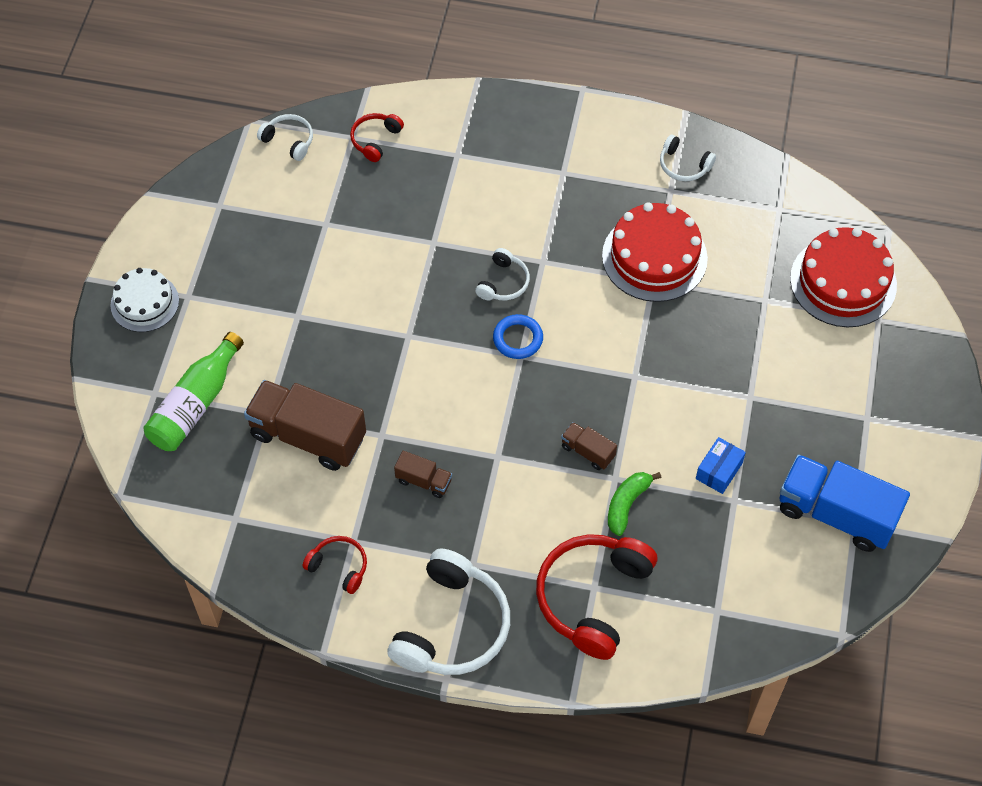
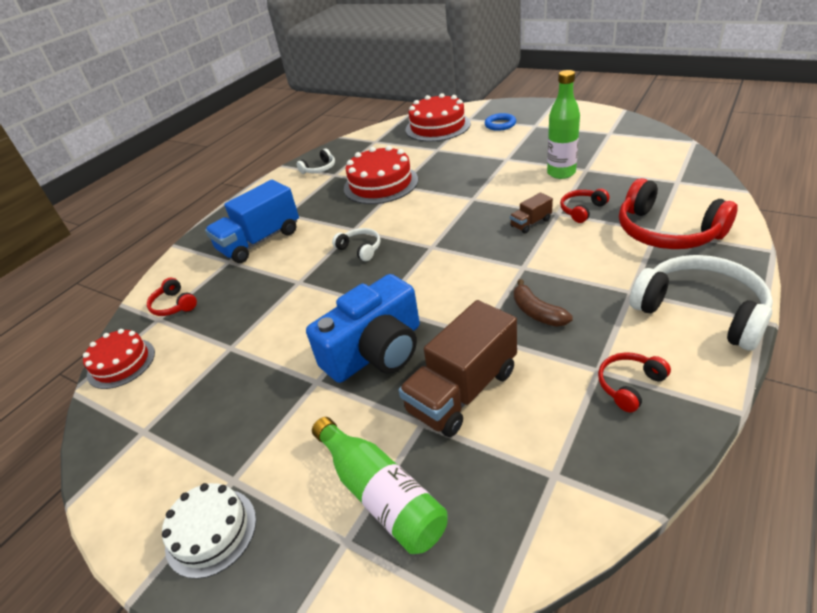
camera: 65 degrees left, 20 degrees down
(289, 141) = (121, 363): white headphones -> red cake
(344, 352) = (376, 351): none -> blue camera
(424, 481) = (537, 312): brown truck -> brown banana
(518, 339) = (415, 246): blue ring -> blue ring (500, 124)
(627, 504) = (582, 210): green banana -> red headphones
(719, 471) = (561, 173): blue box -> green bottle
(836, 514) = (602, 138): blue truck -> blue truck (260, 241)

